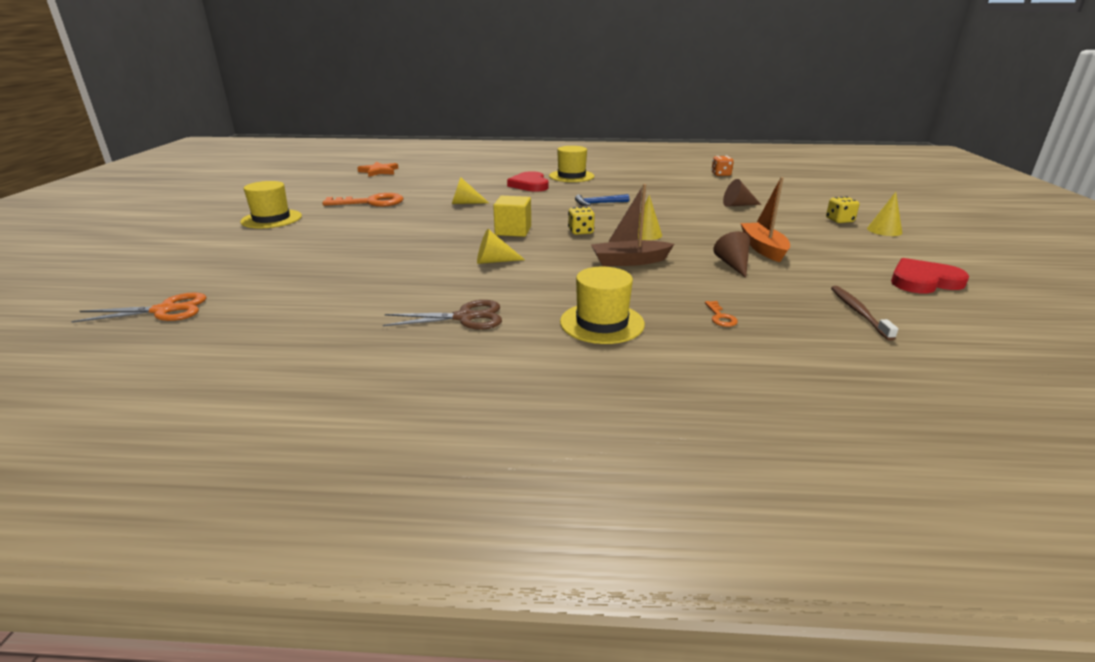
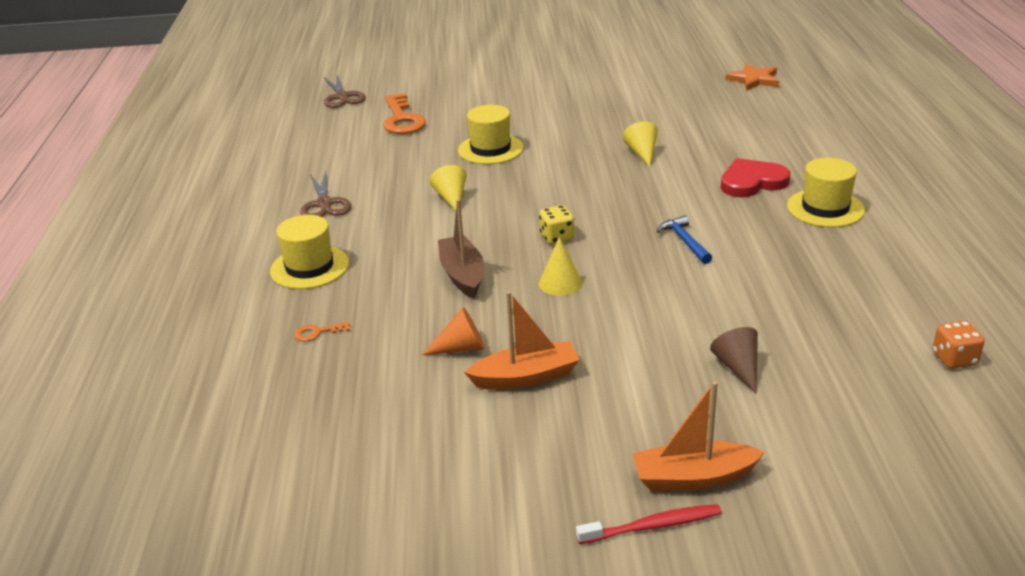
camera: 85 degrees right, 5 degrees up
(164, 310) = (342, 97): orange scissors -> brown scissors
(271, 219) = (546, 75): yellow hat -> yellow hat (490, 149)
(371, 202) = (619, 104): orange key -> orange key (402, 119)
(513, 231) = (547, 196): yellow cube -> none
(733, 265) = (461, 348): brown cone -> orange cone
(839, 220) = (693, 478): yellow dice -> orange boat
(858, 312) = (324, 430): brown toothbrush -> none
(884, 230) = (652, 526): yellow cone -> red toothbrush
(923, 281) = (421, 514): red heart -> none

